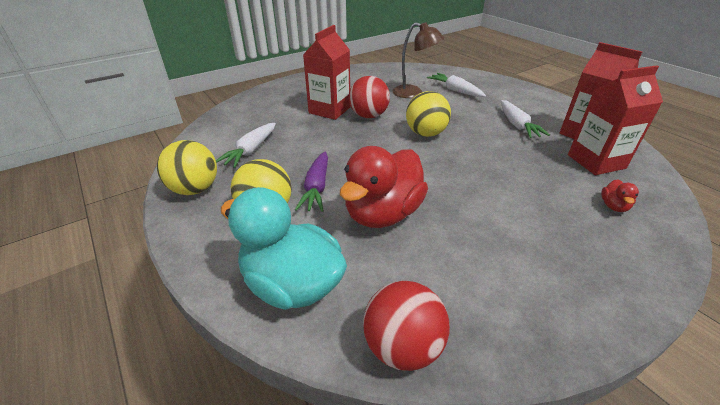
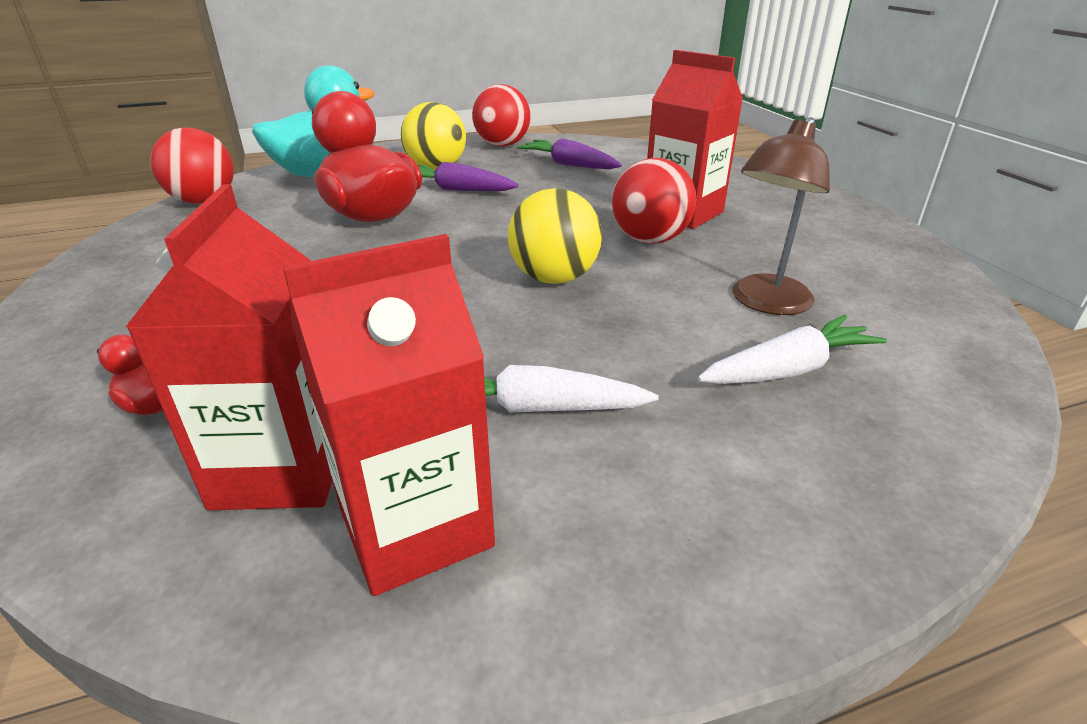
camera: 105 degrees right, 5 degrees down
(195, 189) = (502, 145): yellow ball -> red ball
(250, 150) = (569, 165): white carrot -> purple carrot

